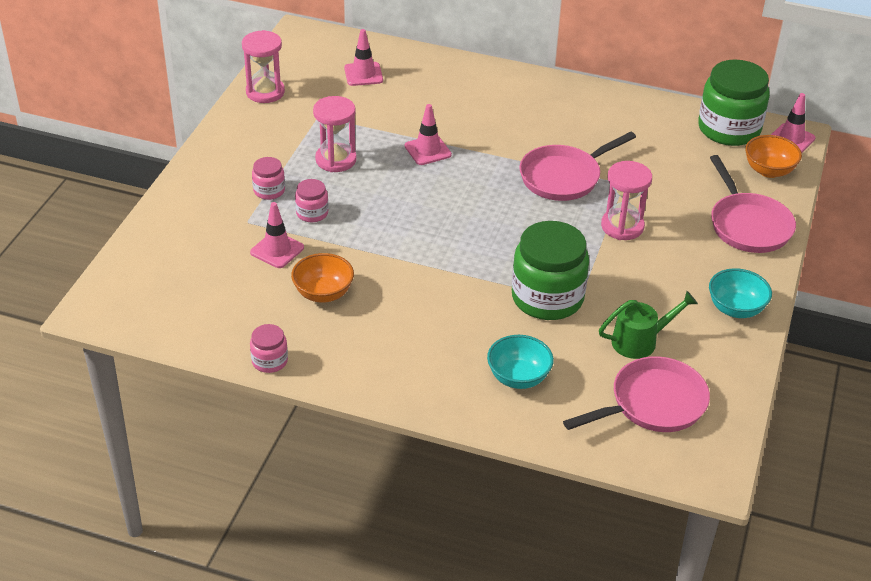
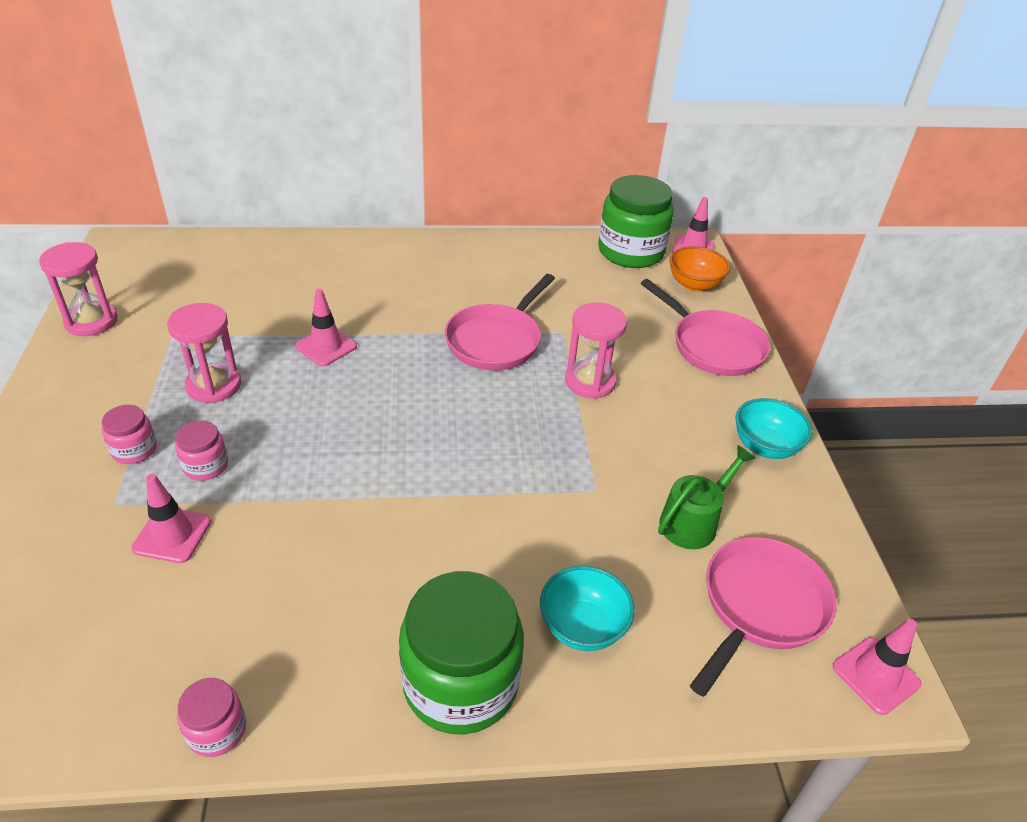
camera: 25 degrees left, 0 degrees up
(323, 293) = (262, 583): orange bowl -> none
(363, 74) = (212, 275): pink traffic cone -> pink traffic cone (876, 675)
(547, 298) = (557, 496): green jar -> green jar (460, 682)

